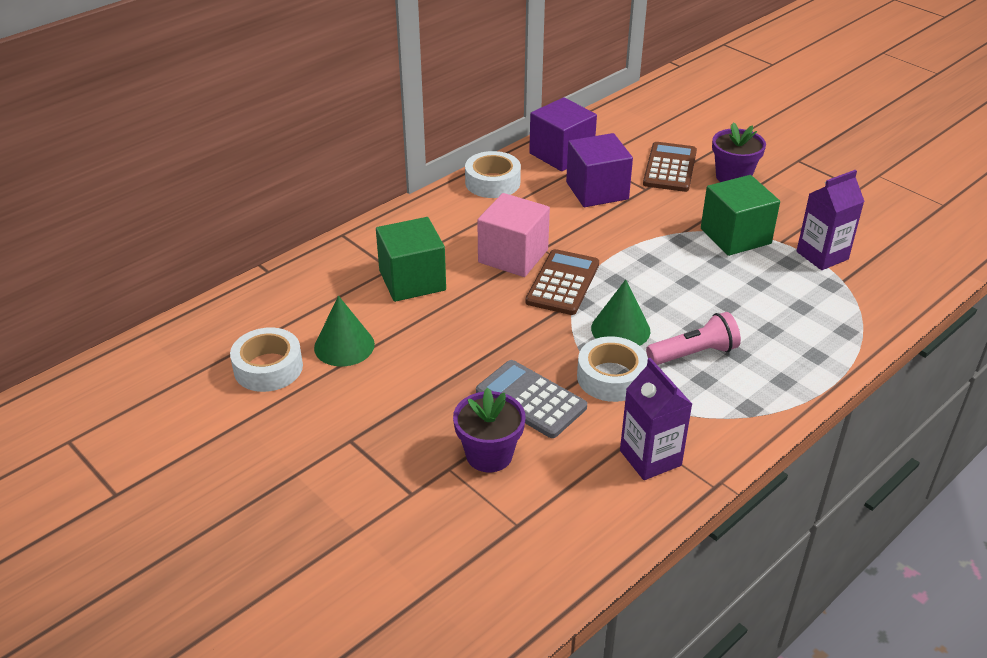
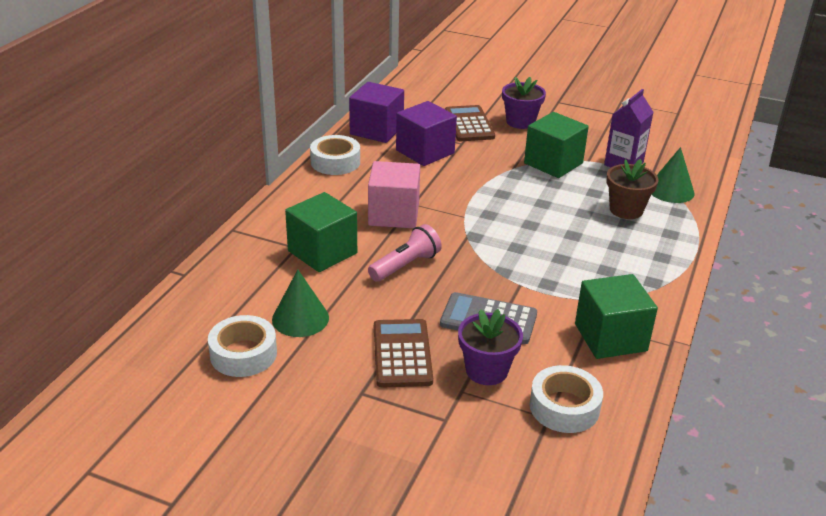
camera: 25 degrees left, 5 degrees down
(563, 283) = (449, 226): brown calculator -> brown calculator (402, 354)
(611, 377) = (538, 286): white tape -> white tape (564, 407)
(620, 329) = (518, 249): green cone -> green cone (671, 190)
(650, 458) = (610, 337): purple carton -> green cube
(694, 353) = (585, 253): pink flashlight -> pink flashlight (405, 265)
(782, 313) = (626, 210): none -> brown flower pot

